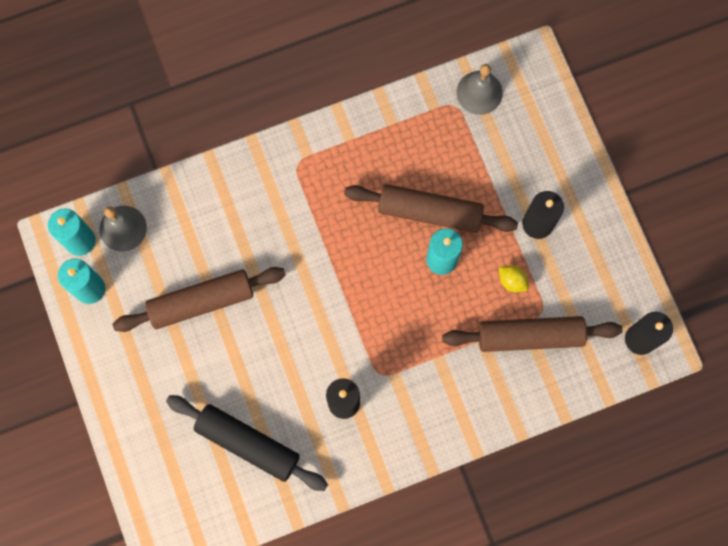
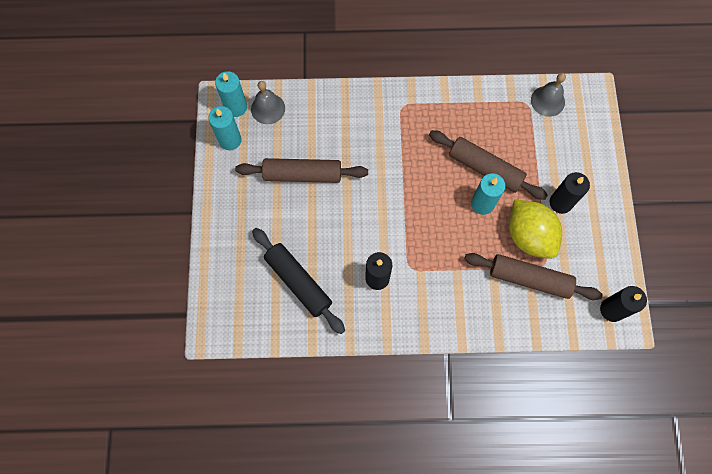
camera: 20 degrees right, 5 degrees down
(512, 281) = (529, 236): yellow lemon -> yellow lemon, size x2.46

